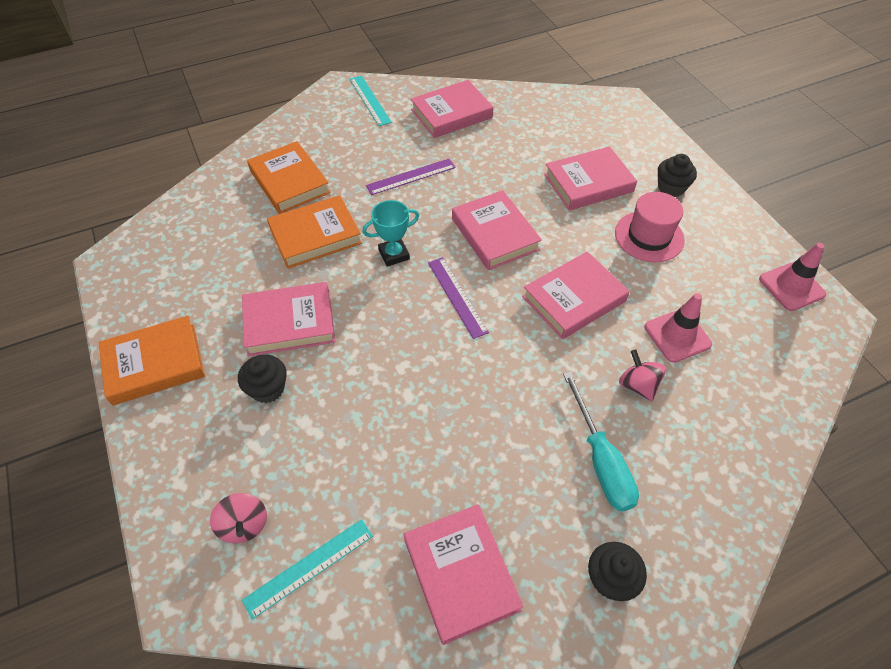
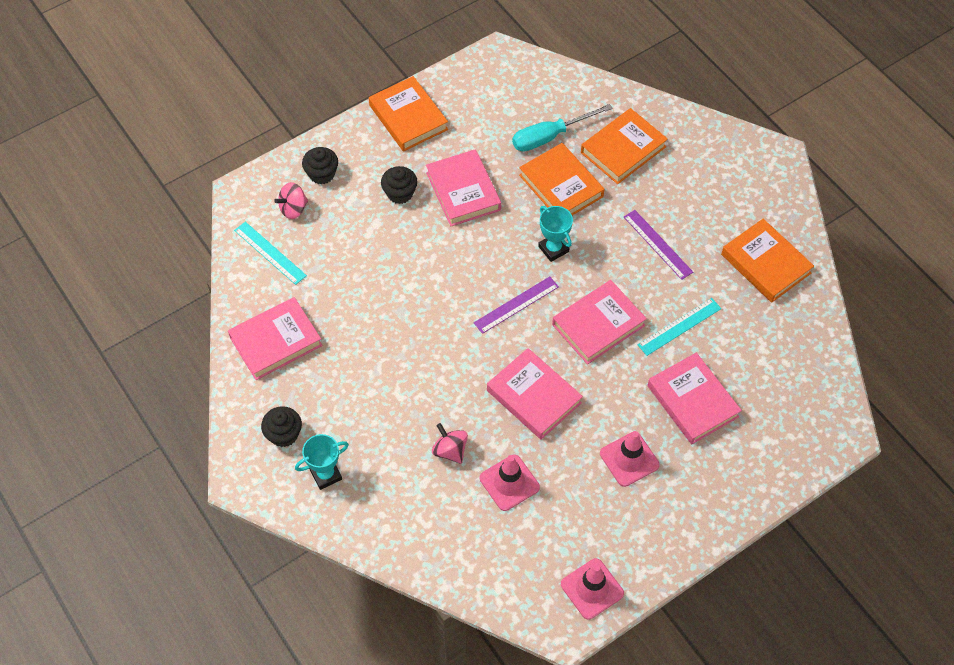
camera: 80 degrees right, 5 degrees up
(369, 100) = (763, 187): turquoise ruler -> turquoise ruler (679, 326)
(451, 114) = (765, 264): pink book -> orange book
(600, 460) = (375, 424): turquoise screwdriver -> turquoise screwdriver (550, 136)
(638, 385) = (450, 450): pink spinning top -> pink spinning top turned 90 degrees counterclockwise
(649, 236) = (629, 459): pink hat -> pink traffic cone
(671, 188) = (707, 481): black cupcake -> black cupcake (322, 174)
(671, 529) = (326, 475): none -> turquoise trophy

